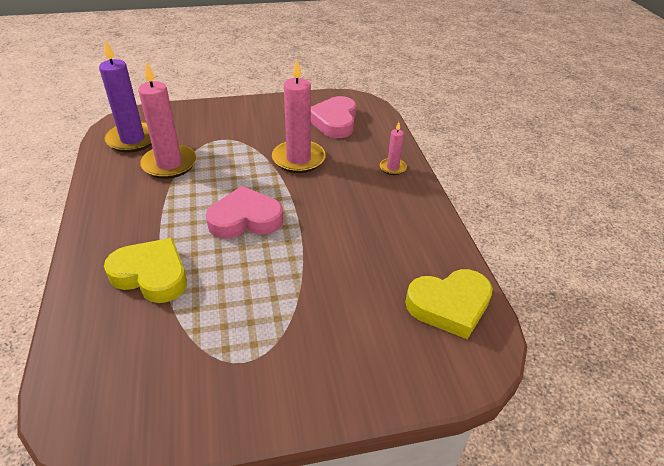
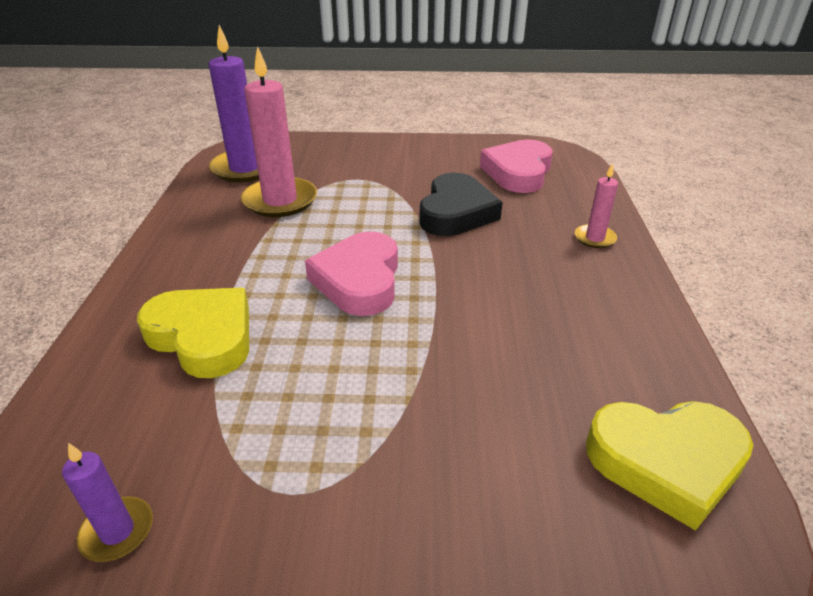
camera: 15 degrees right, 5 degrees down
(145, 403) = (117, 531): none -> purple candle
(245, 219) = (359, 280): pink heart -> pink heart turned 90 degrees counterclockwise
(298, 159) = (456, 212): pink candle -> black heart

